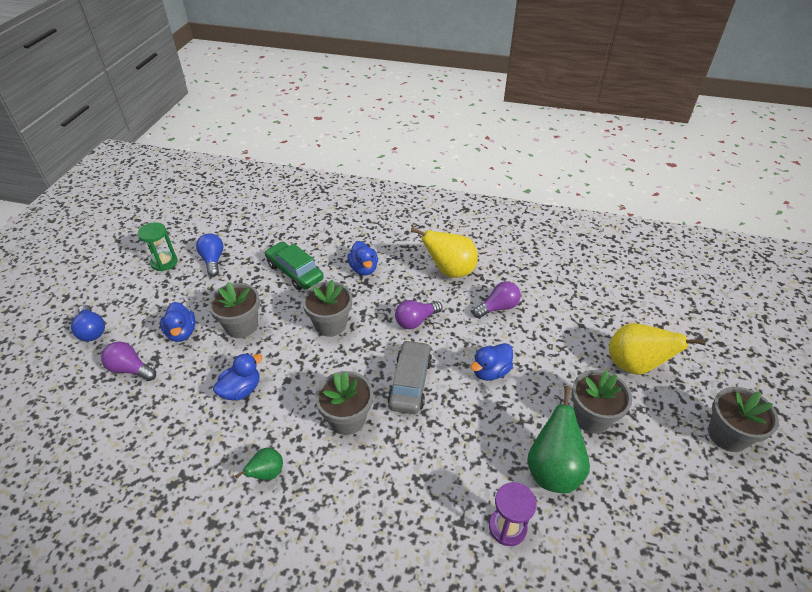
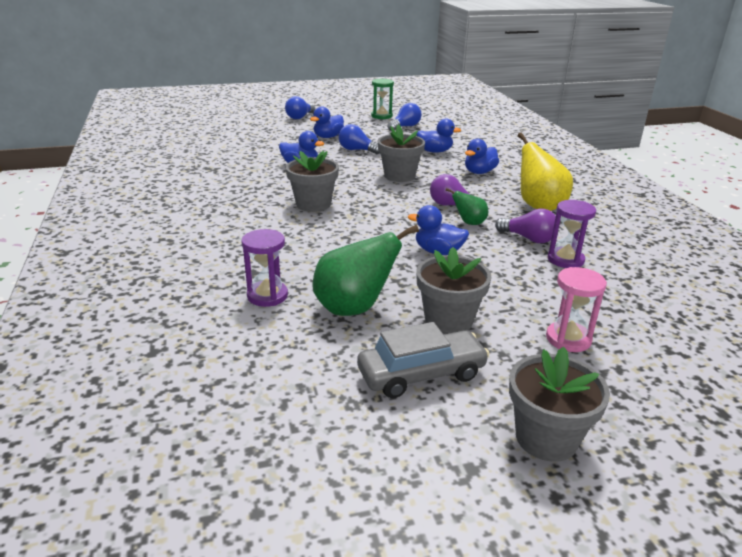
camera: 60 degrees right, 15 degrees down
(130, 369) = (282, 133): purple light bulb -> none
(241, 326) = (357, 150): grey flower pot -> blue light bulb
(267, 473) = (238, 191): green pear -> green pear (469, 223)
(295, 272) = (435, 151): green car -> blue duck
(410, 383) = (378, 219): grey car -> grey car (421, 374)
(538, 306) = (565, 260): none -> purple hourglass
(634, 365) = (568, 339): yellow pear -> pink hourglass

